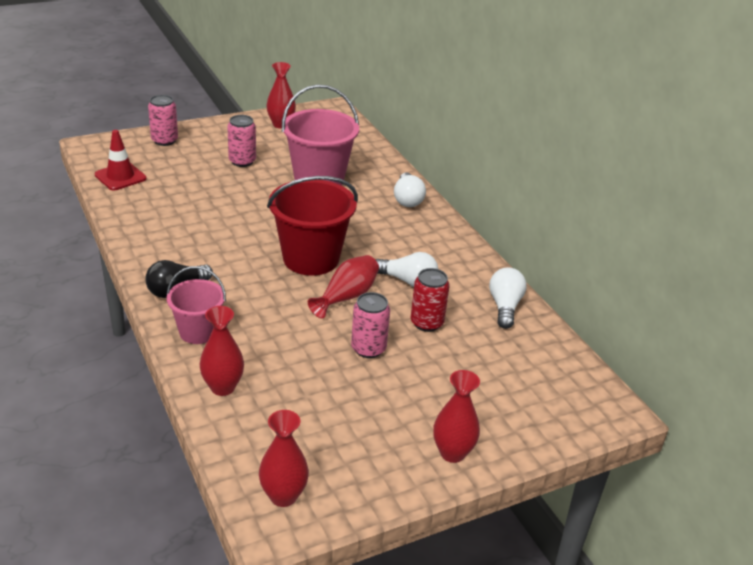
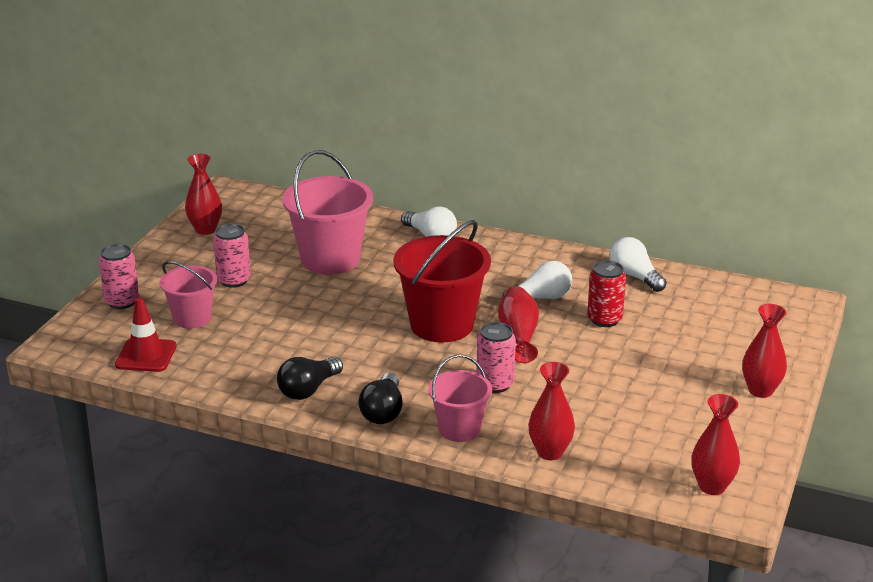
camera: 40 degrees left, 5 degrees down
(162, 249) = (308, 389): none -> black light bulb
(181, 170) = (192, 318): none -> pink bucket
(368, 349) = (598, 361): pink can -> pink can (495, 384)

